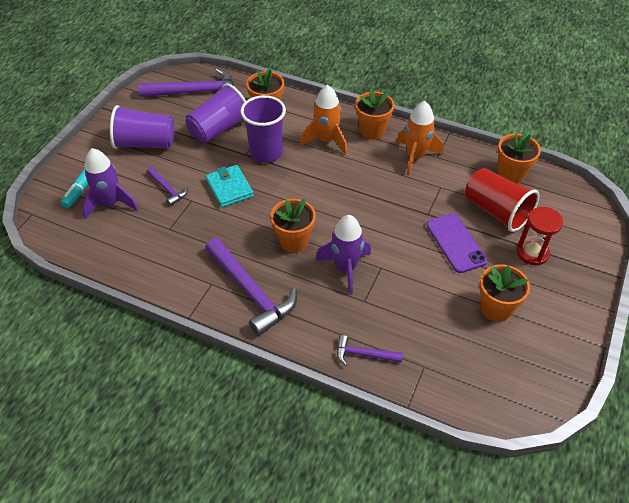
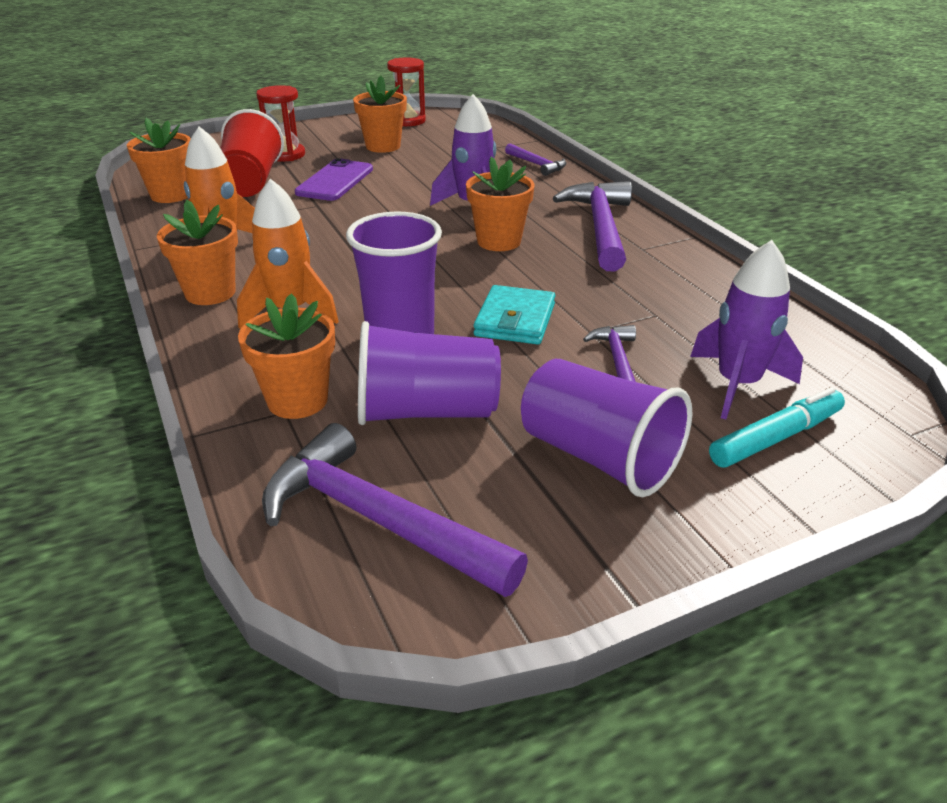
camera: 140 degrees left, 15 degrees down
(542, 368) = (408, 121): none -> red hourglass

